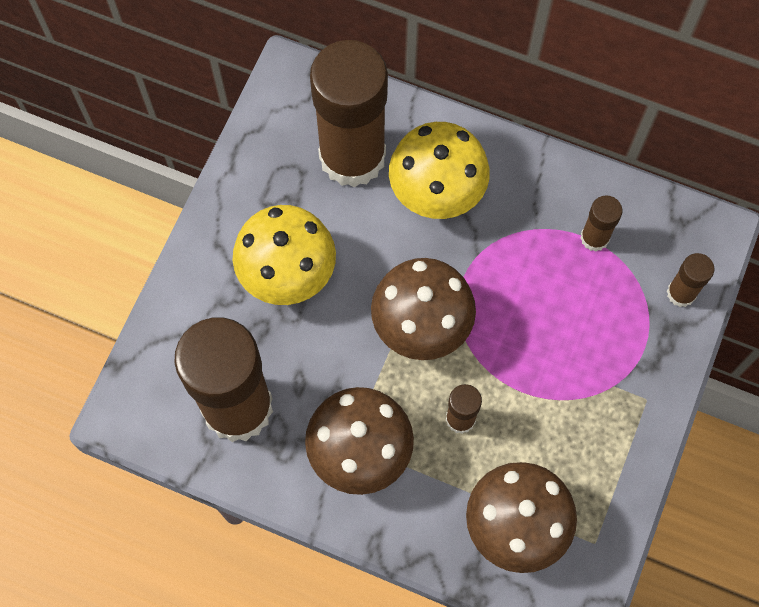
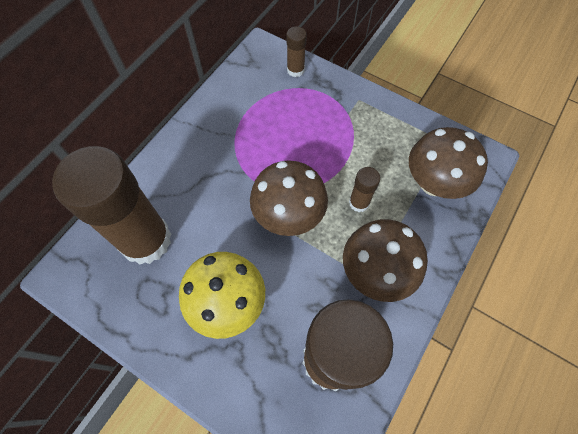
camera: 80 degrees left, 5 degrees down
(437, 193) = (192, 189): yellow mushroom -> none
(594, 238) = (249, 105): brown glue stick -> none

